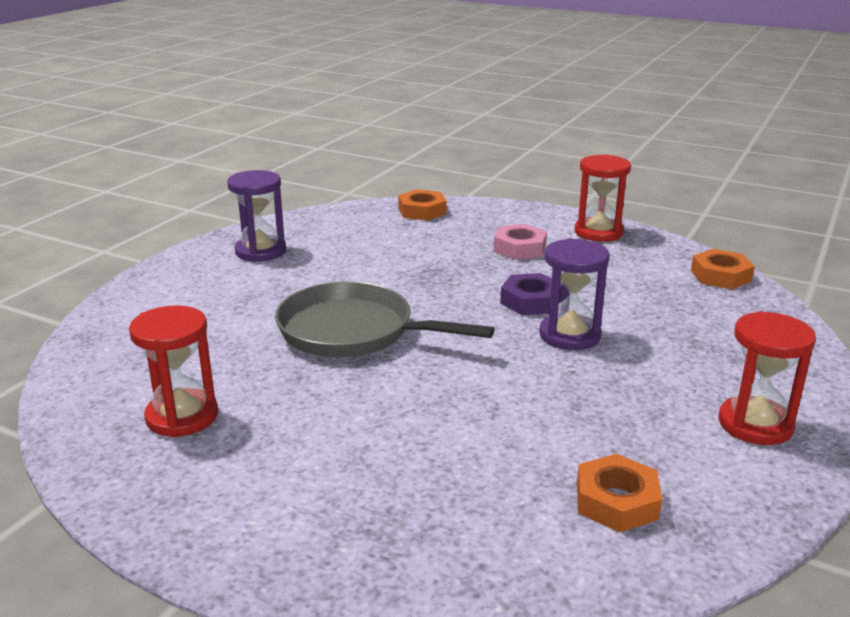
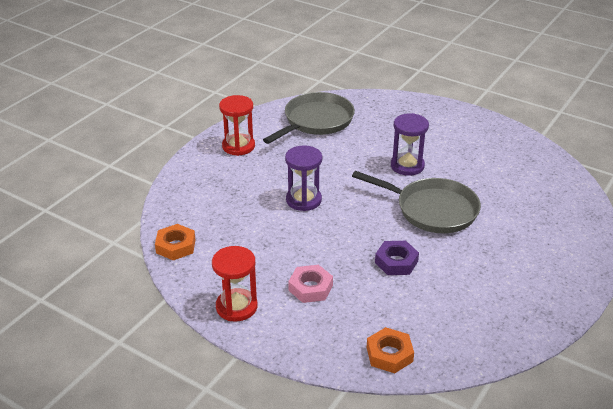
camera: 175 degrees left, 10 degrees up
(182, 416) = (506, 163): red hourglass -> none
(260, 251) = (521, 296): purple hourglass -> purple hourglass (407, 166)
(531, 301) = (318, 229): purple nut -> purple nut (396, 262)
(616, 501) = (316, 121): orange nut -> grey pan

